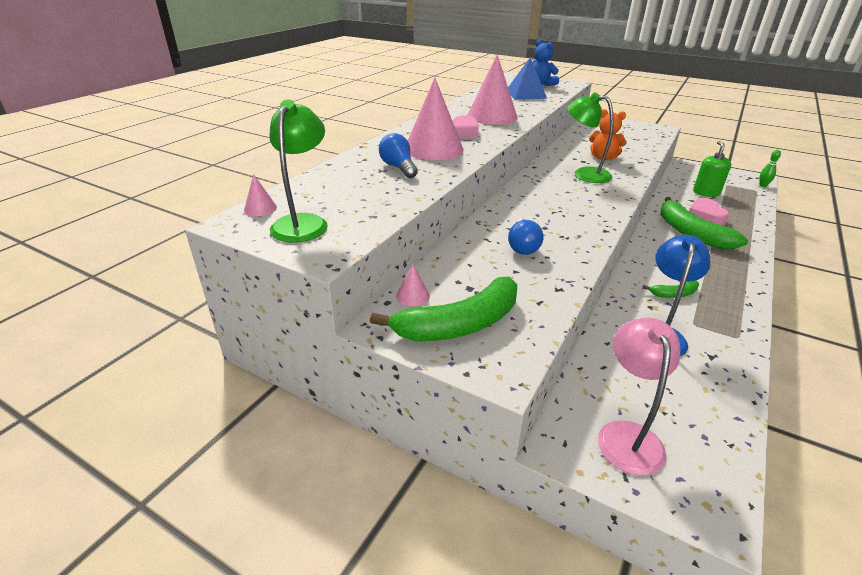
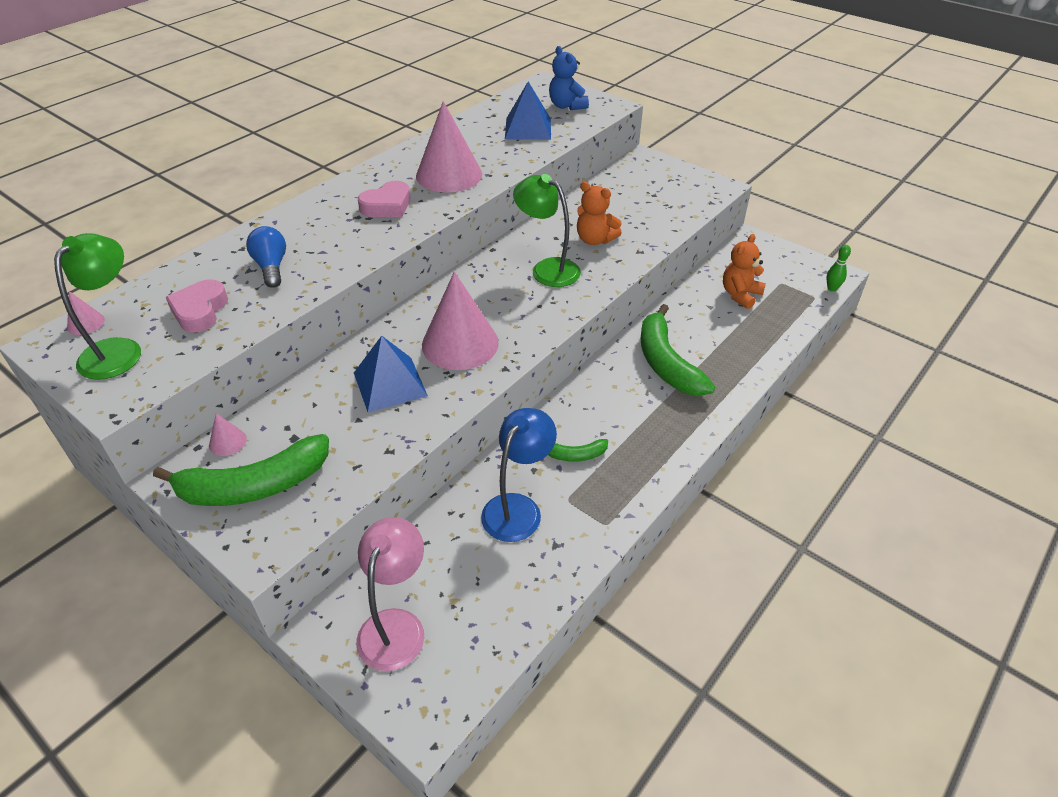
camera: 10 degrees right, 10 degrees up
(433, 149) = (333, 235): pink cone -> pink cone (460, 343)
(523, 246) = (390, 384): blue light bulb -> blue pyramid
(705, 216) = (708, 336): pink heart -> pink heart (200, 311)
(706, 192) = (740, 295): green soap dispenser -> orange teddy bear

